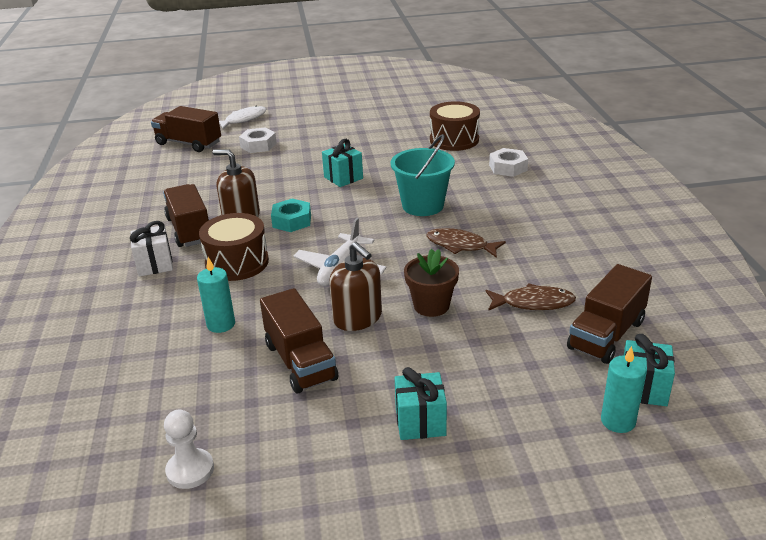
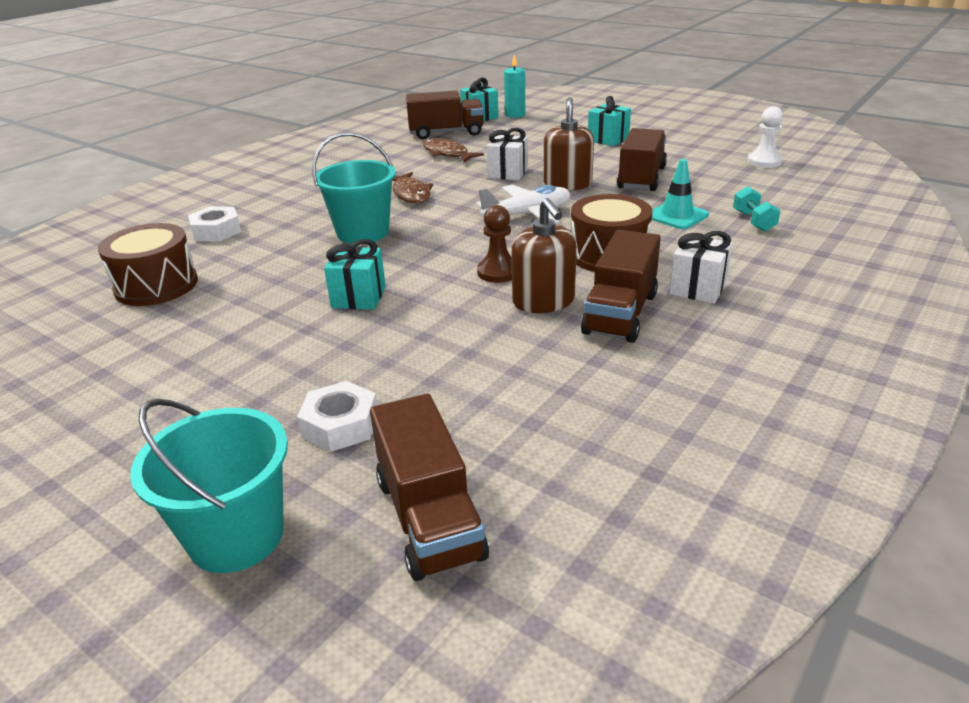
camera: 135 degrees left, 0 degrees up
(149, 349) = (753, 221): none -> turquoise dumbbell
(221, 324) = (677, 216): turquoise candle -> turquoise traffic cone
(243, 119) = (236, 536): white fish -> turquoise bucket
(292, 221) = (498, 272): turquoise nut -> brown pawn
(431, 306) = (508, 173): brown flower pot -> white gift

